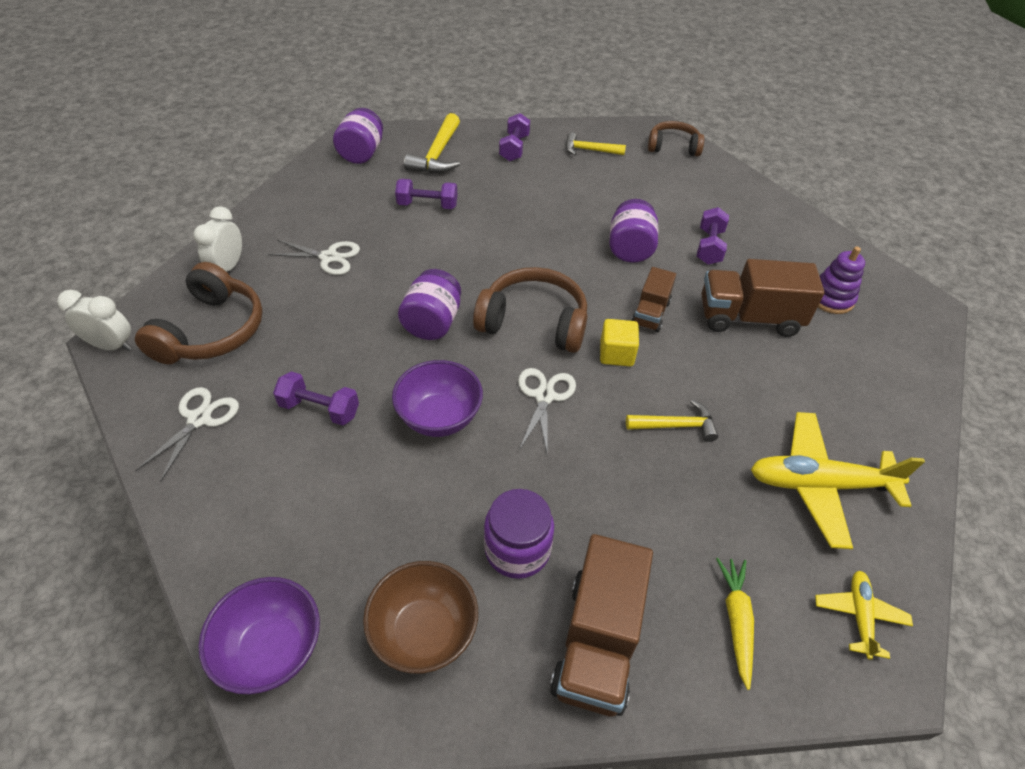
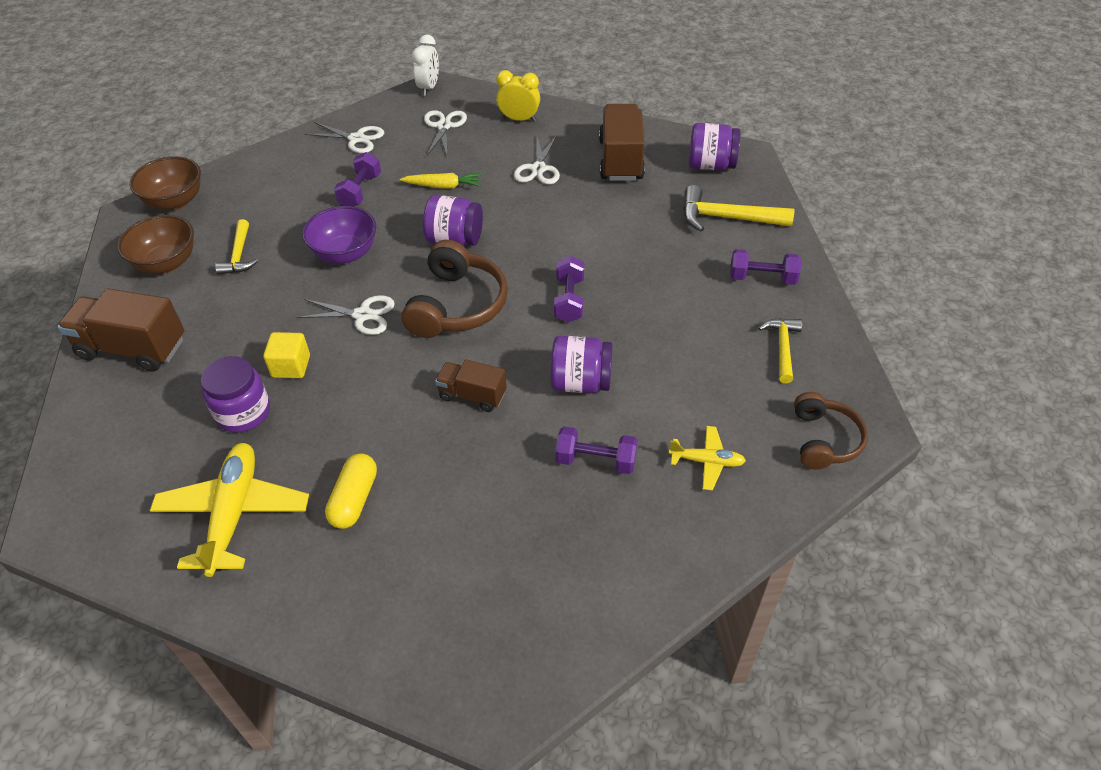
camera: 90 degrees right, 0 degrees up
(211, 331) = (444, 126): brown headphones -> white scissors
(228, 267) = (519, 119): white clock -> yellow clock
(272, 650) = (175, 201): purple bowl -> brown bowl
(427, 205) = (630, 219): purple dumbbell -> purple dumbbell (569, 300)
(517, 549) = (216, 304): purple jar -> purple jar (243, 412)
(616, 354) = (413, 366): yellow cube -> yellow cube (291, 366)
(676, 425) = (319, 407): yellow hammer -> yellow hammer (239, 255)
(736, 620) = (123, 431): yellow carrot -> yellow carrot (443, 186)
(748, 318) = (467, 486): brown truck -> brown truck (620, 160)
(779, 391) = (354, 499): none -> yellow capsule
(831, 299) = (506, 583): purple stacking toy -> none
(859, 616) = (101, 518): yellow plane -> yellow plane (707, 461)

